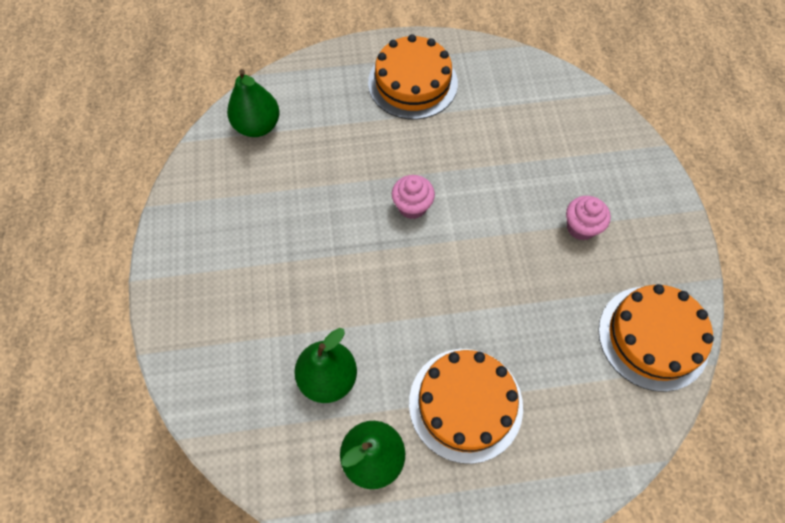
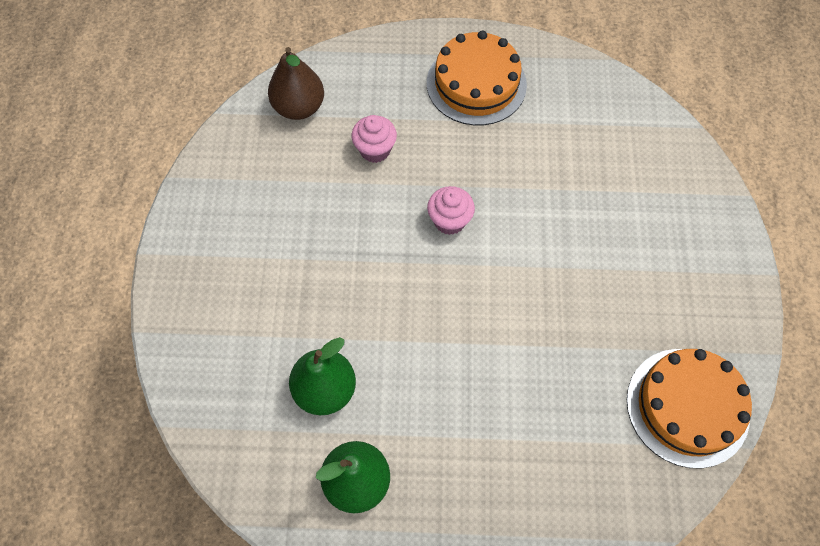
camera: 10 degrees right, 0 degrees up
(257, 126) = (299, 107): green pear -> brown pear
(465, 404) = (466, 443): orange cake -> none
(581, 227) = (632, 273): pink cupcake -> pink cupcake (375, 150)

